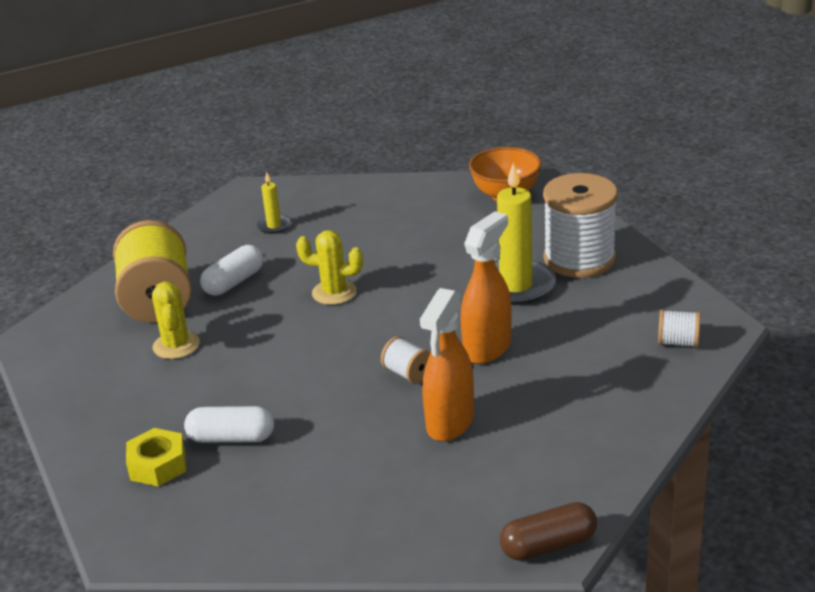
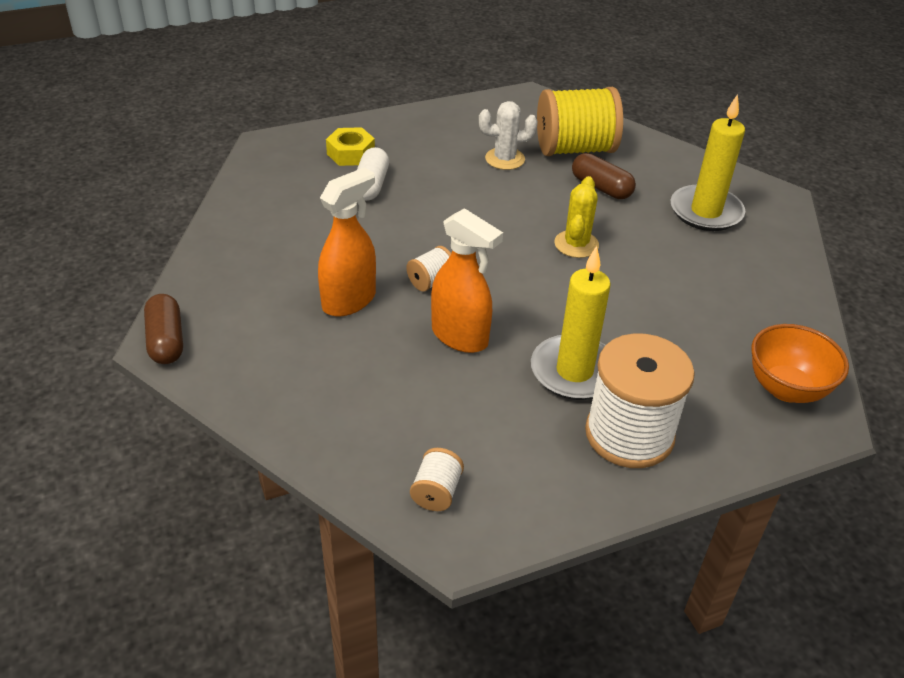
camera: 90 degrees right, 10 degrees up
(176, 345) = (505, 159): yellow cactus -> white cactus
(234, 282) = (601, 187): white capsule -> brown capsule
(274, 226) = (706, 212): yellow candle -> yellow candle, size x2.06
(450, 423) = (349, 300): orange spray bottle -> orange spray bottle turned 105 degrees clockwise

